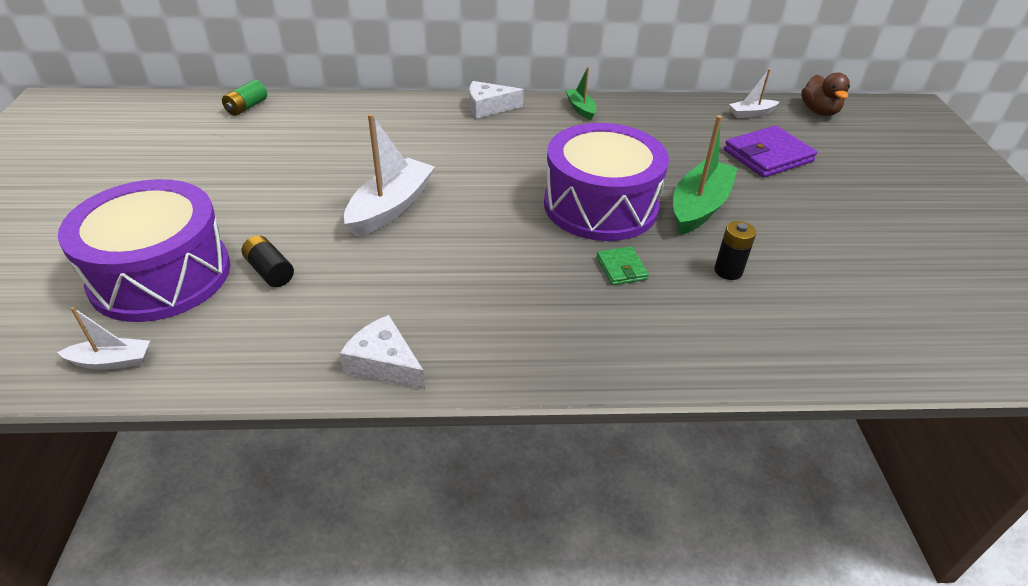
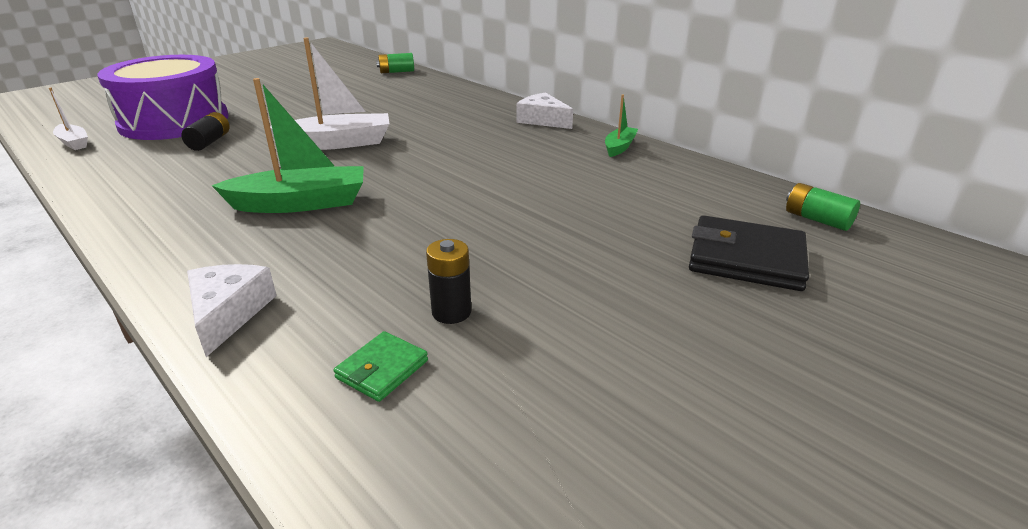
camera: 50 degrees right, 10 degrees down
(384, 363) = (128, 210): white cheese -> white cheese (228, 313)
(600, 205) = (469, 208): purple drum -> none
(621, 268) = (374, 253): green wallet -> green wallet (382, 369)
(699, 207) = (553, 254): green boat -> green boat (301, 203)
(751, 114) = (817, 220): white boat -> green battery
(767, 156) = (746, 258): purple wallet -> black wallet
(819, 111) = (939, 257): brown duck -> none

